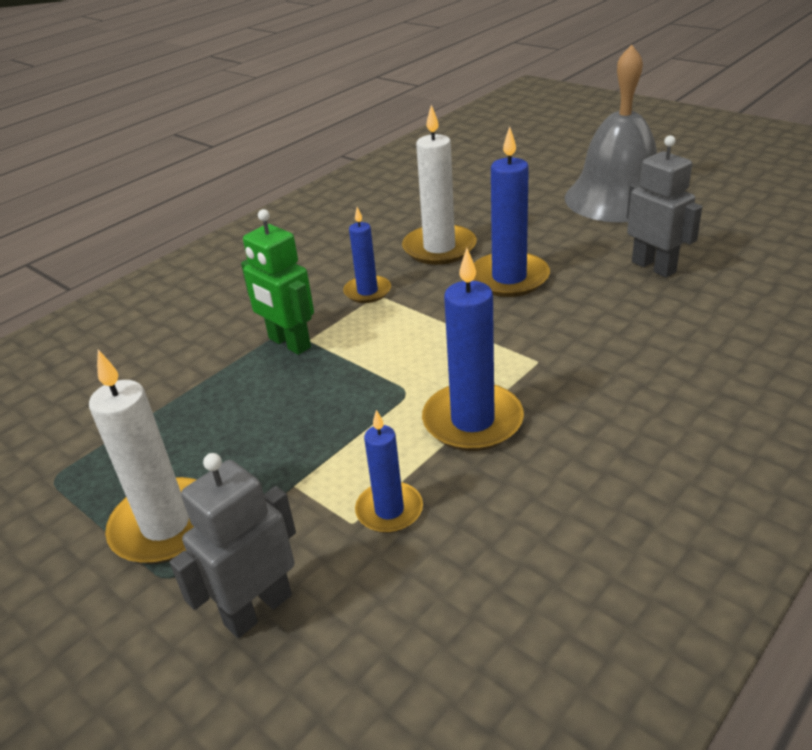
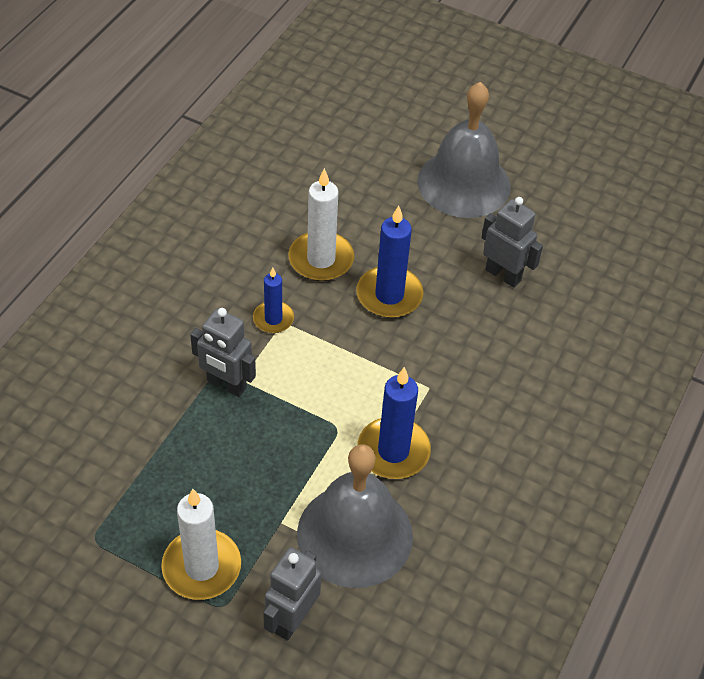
camera: 20 degrees left, 15 degrees up
(289, 343) = (226, 385): green robot -> grey robot
(389, 510) = (355, 534): blue candle -> grey bell

